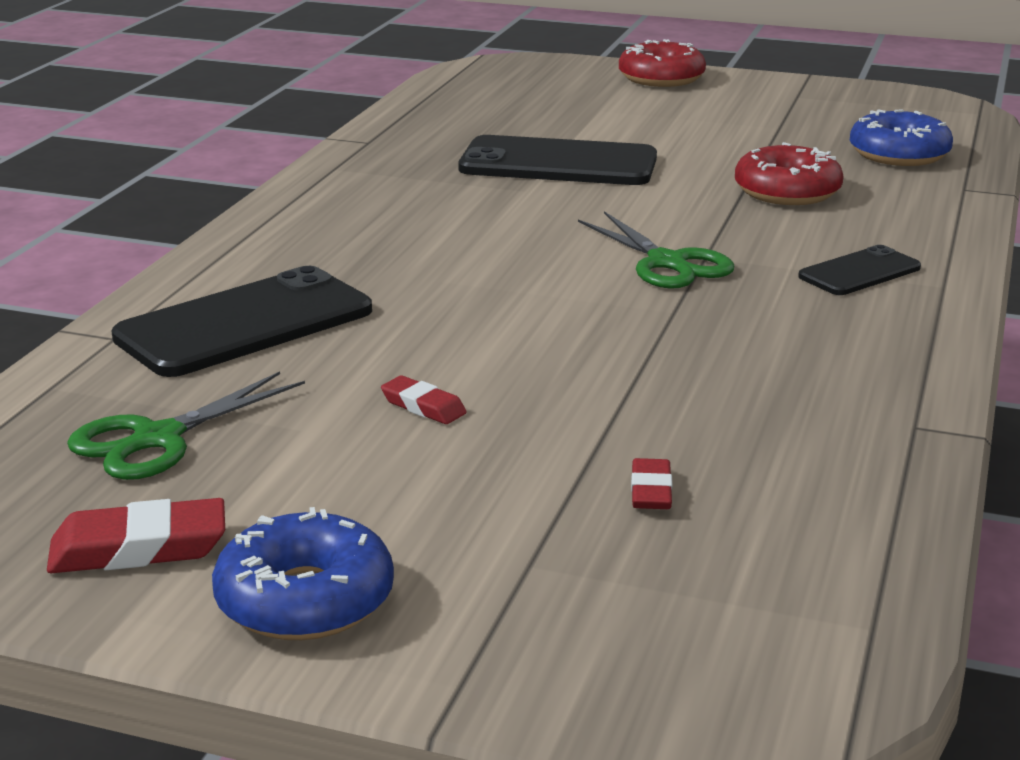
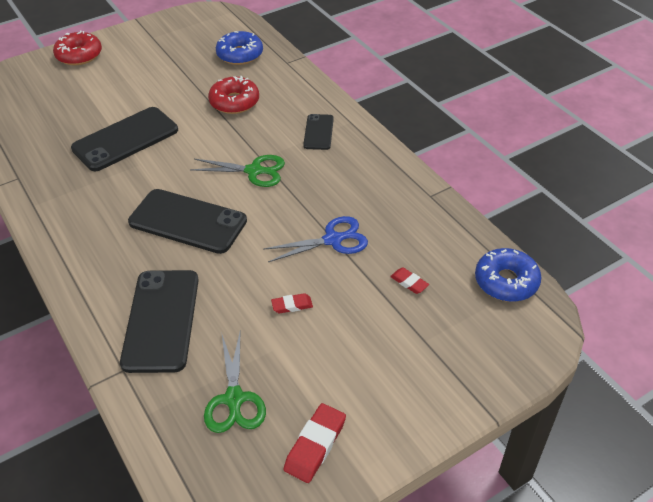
camera: 50 degrees left, 20 degrees up
(305, 600) = (394, 413): blue donut -> blue donut (506, 281)
(471, 263) = (188, 221): none -> black phone
(633, 382) = (334, 239): none -> blue scissors

